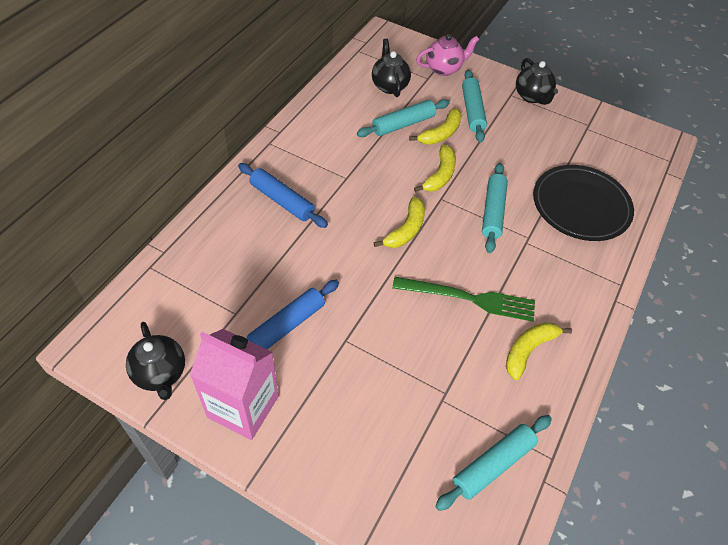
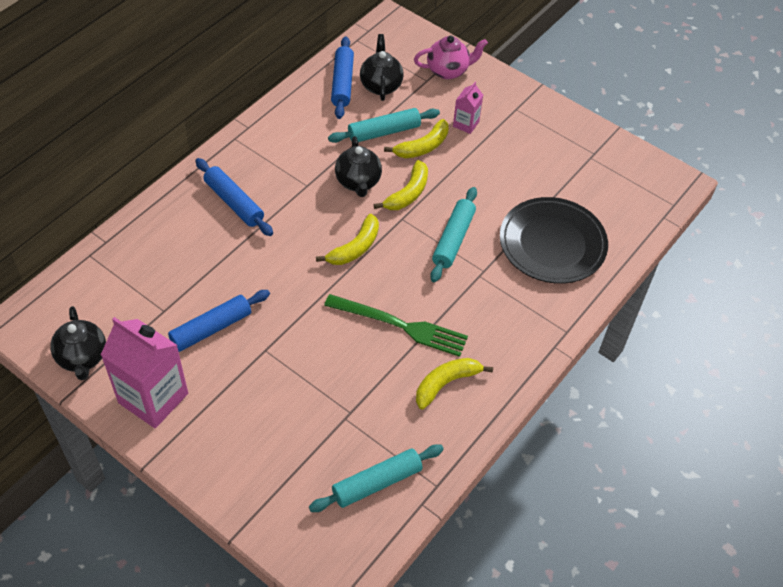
camera: 10 degrees right, 0 degrees up
(355, 87) = (342, 83): none -> blue rolling pin
(472, 111) = (466, 124): turquoise rolling pin -> pink carton
(532, 97) = (539, 114): black teapot -> black teapot (358, 182)

